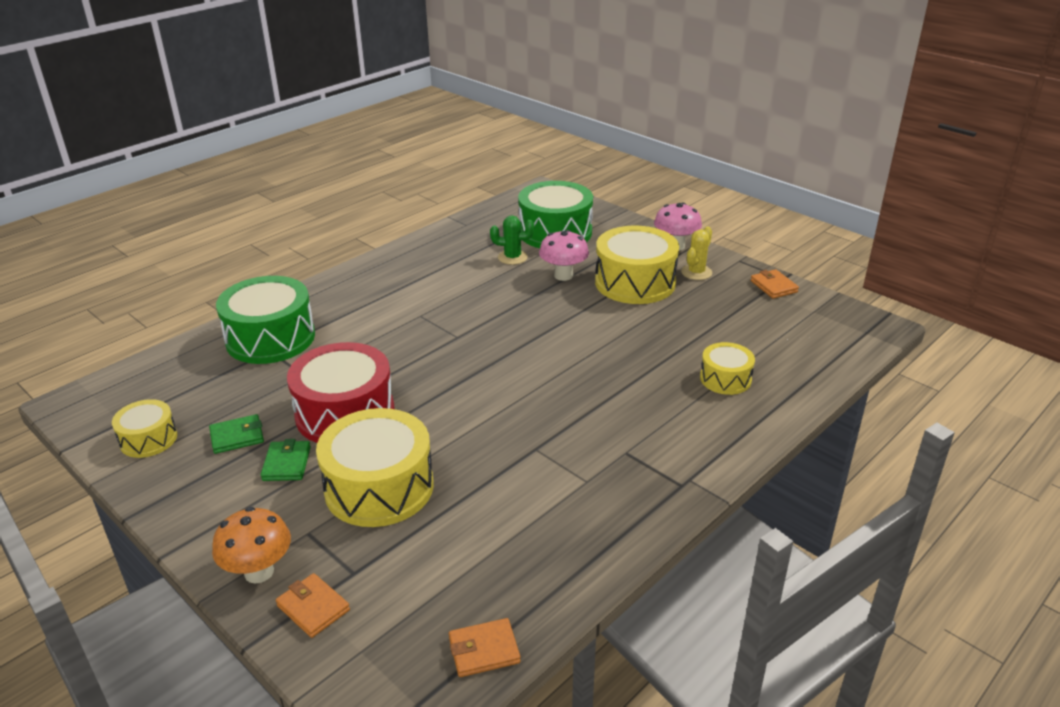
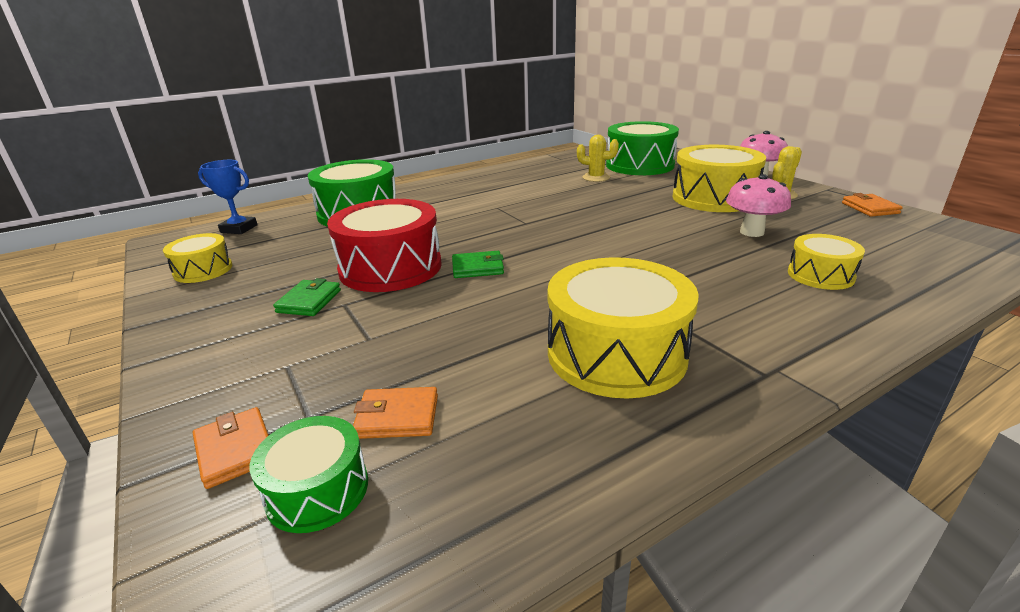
camera: 15 degrees right, 5 degrees down
(145, 376) = (239, 229): none -> blue trophy
(237, 437) = (280, 276): green wallet -> green wallet (477, 268)
(259, 572) = (207, 398): orange mushroom -> none
(379, 487) = (388, 332): yellow drum -> yellow drum (616, 353)
(392, 624) = (317, 490): none -> green drum
(484, 650) = (425, 558): orange wallet -> orange wallet (397, 417)
(512, 257) = (596, 177): green cactus -> yellow cactus
(563, 275) = (641, 190): pink mushroom -> pink mushroom (751, 232)

